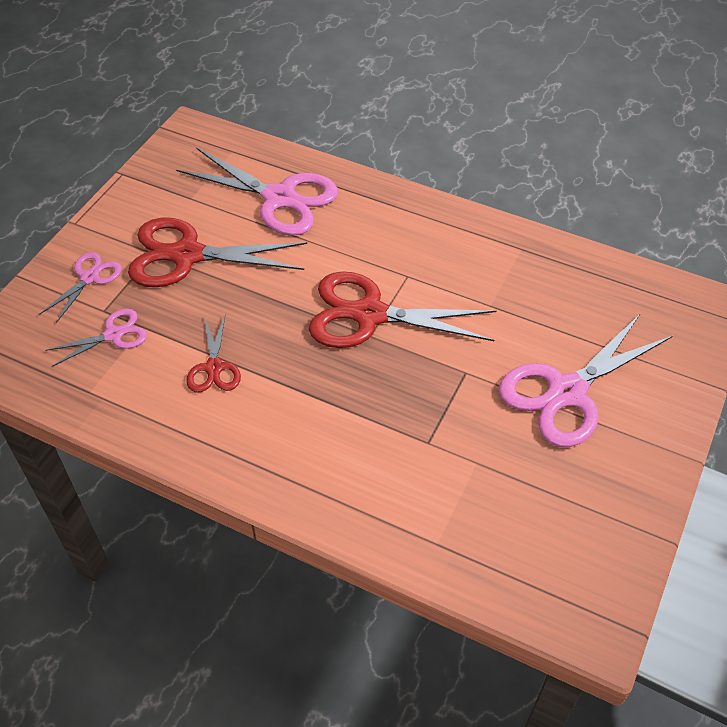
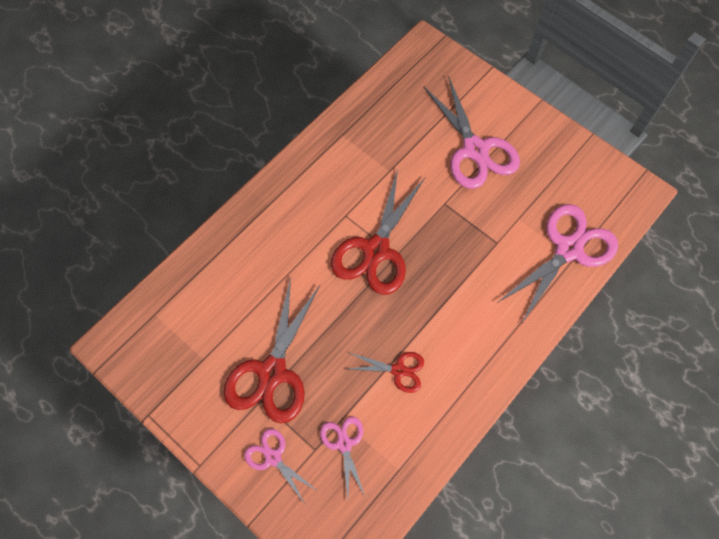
camera: 75 degrees left, 15 degrees up
(280, 198) = (230, 286): pink scissors -> pink scissors (568, 249)

